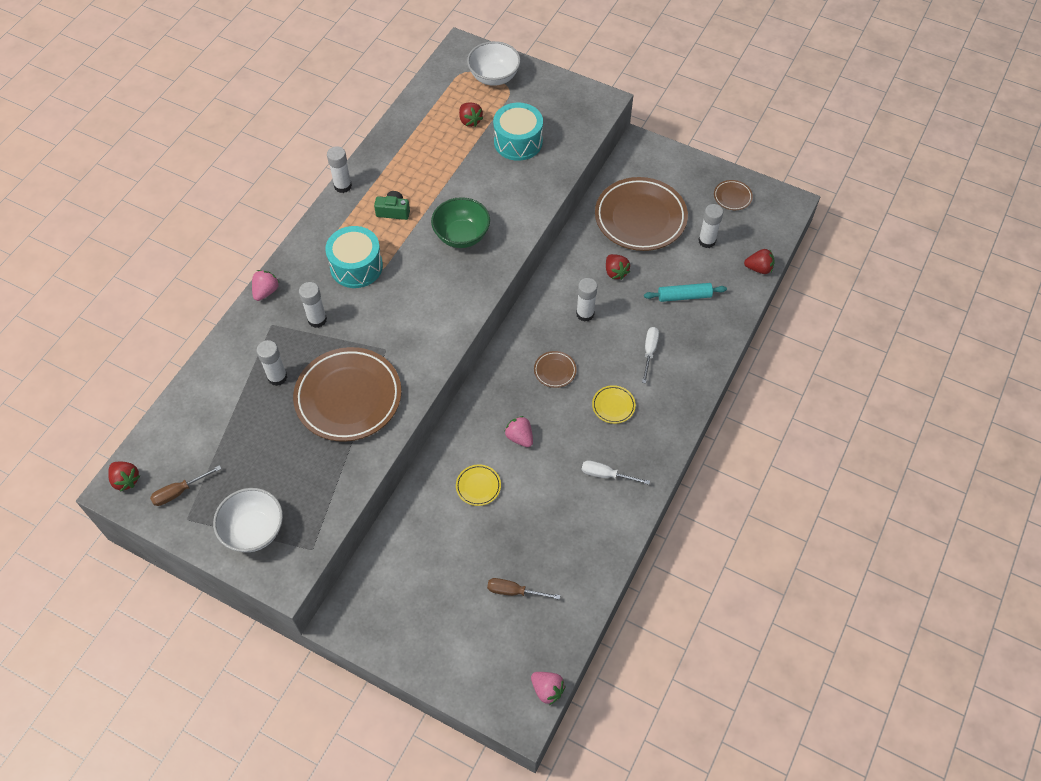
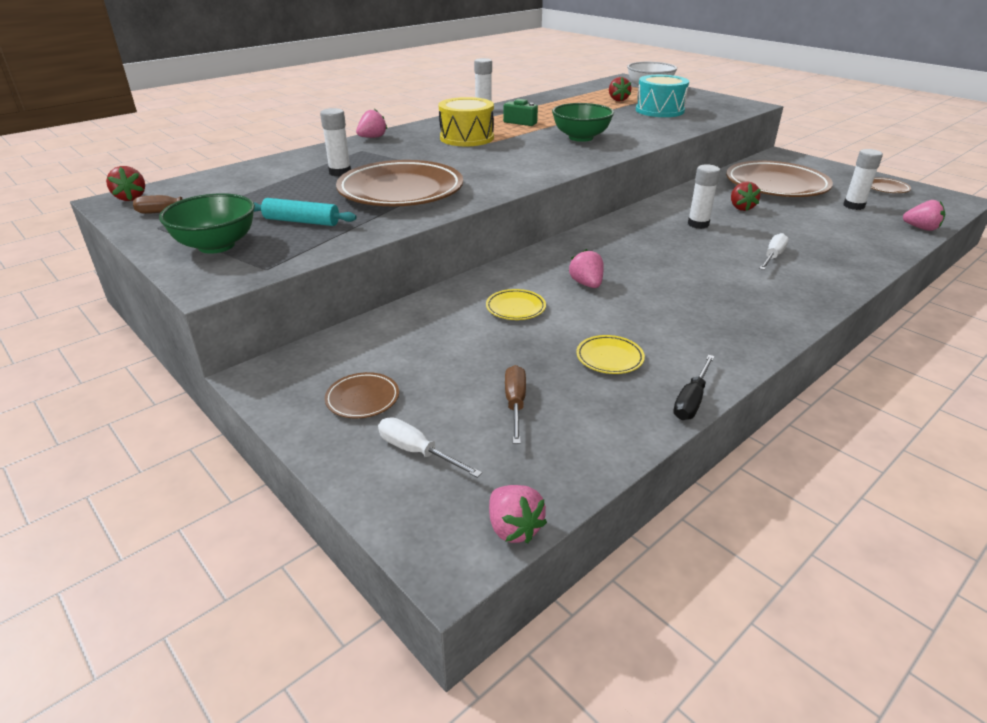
camera: 20 degrees right, 25 degrees down
(254, 530) = (216, 245): white bowl -> green bowl
(317, 320) = (407, 154): white glue stick -> none
(356, 266) = (466, 138): turquoise drum -> yellow drum
(514, 591) = (515, 404): brown screwdriver -> brown screwdriver turned 60 degrees clockwise
(555, 371) = (649, 250): brown plate -> brown plate (362, 399)
(606, 475) = (692, 331): white screwdriver -> white screwdriver (417, 452)
(613, 406) = (716, 283): yellow plate -> yellow plate (609, 358)
(619, 551) = (691, 400): none -> black screwdriver
(684, 296) = (822, 231): turquoise rolling pin -> turquoise rolling pin (301, 221)
(759, 268) = (921, 228): red strawberry -> pink strawberry

